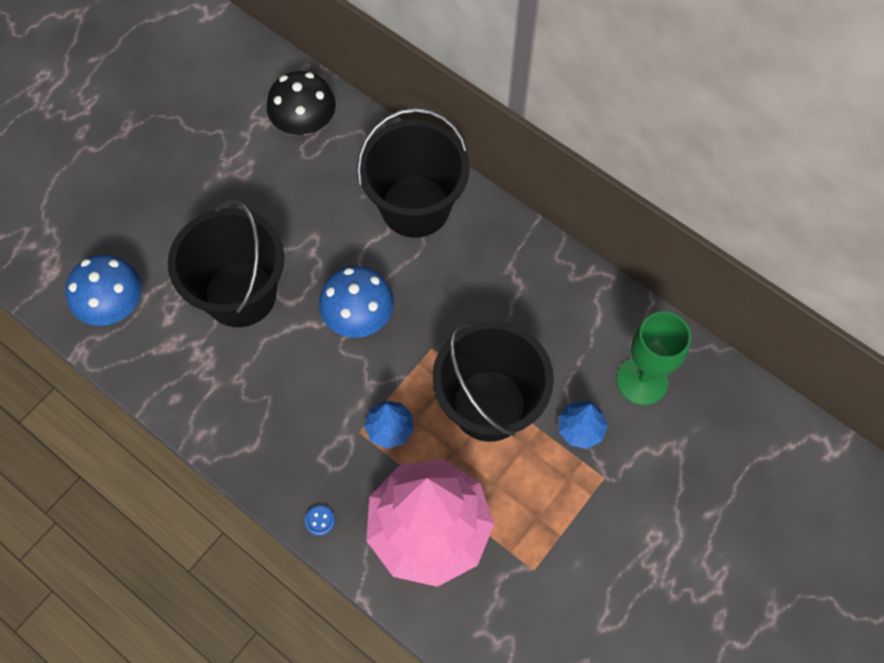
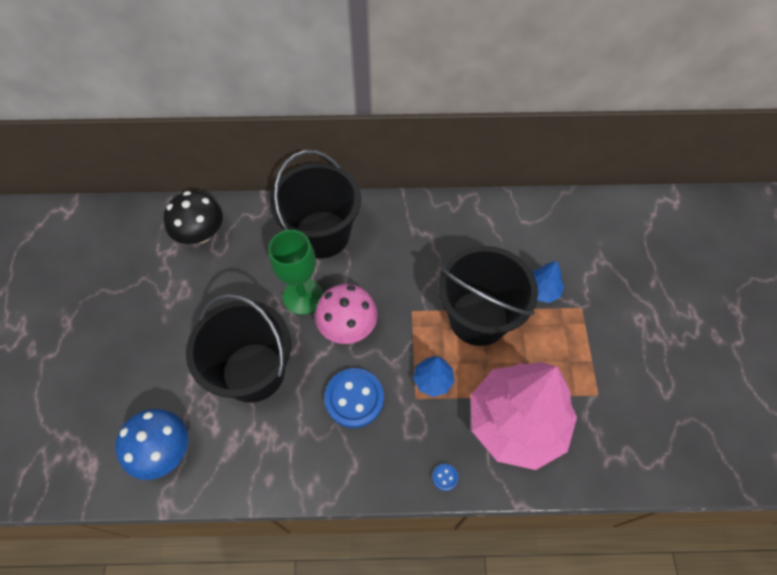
camera: 40 degrees left, 5 degrees down
(305, 388) = (354, 398): none -> blue button
(358, 316) = (347, 326): blue mushroom -> pink mushroom
(642, 381) = (547, 238): green goblet -> green goblet (303, 296)

